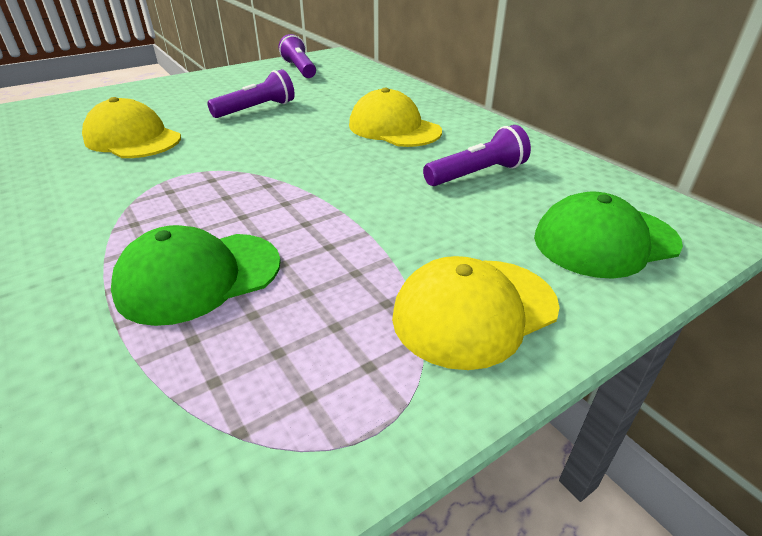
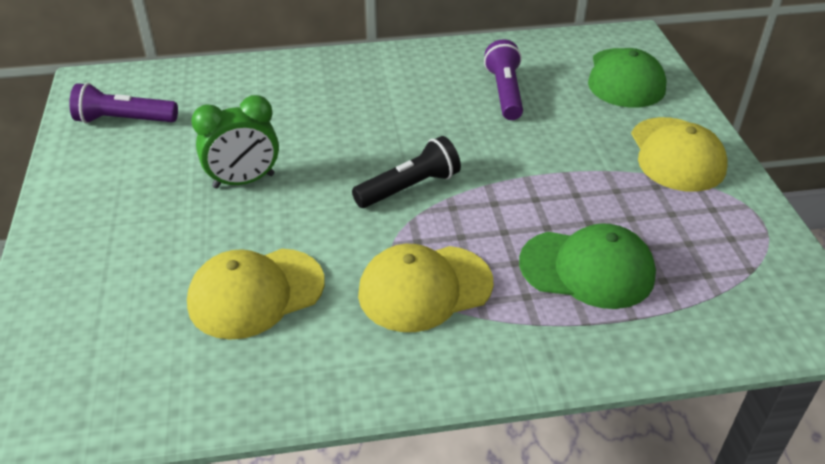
camera: 65 degrees left, 5 degrees up
(199, 277) = (587, 269): green cap -> green cap turned 75 degrees counterclockwise
(257, 109) = (244, 181): purple flashlight -> green clock
(285, 162) = (409, 187): none -> black flashlight
(394, 128) = (380, 104): yellow cap -> yellow cap (424, 288)

